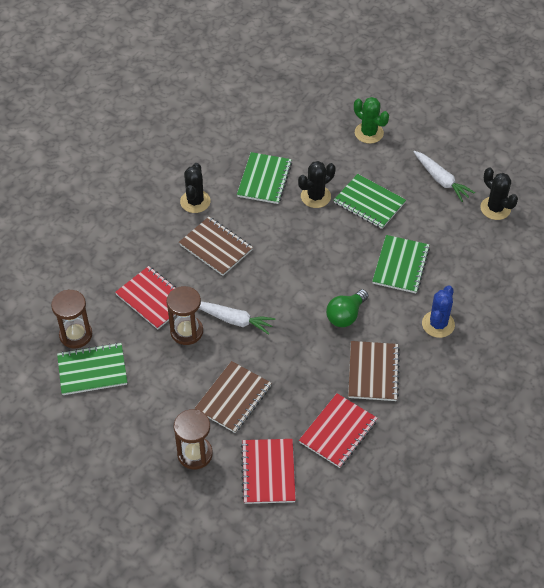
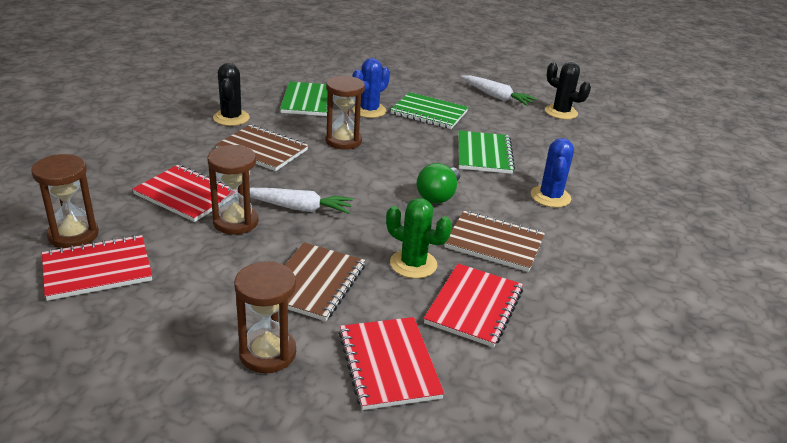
camera: 15 degrees left, 20 degrees down
(92, 370) = (97, 270): green notebook -> red notebook
(284, 239) = (343, 141): none -> brown hourglass
(315, 196) = (369, 110): black cactus -> blue cactus
(369, 133) = (409, 71): green cactus -> green cactus (413, 264)
(373, 372) = (494, 243): brown notebook -> brown notebook turned 60 degrees counterclockwise

